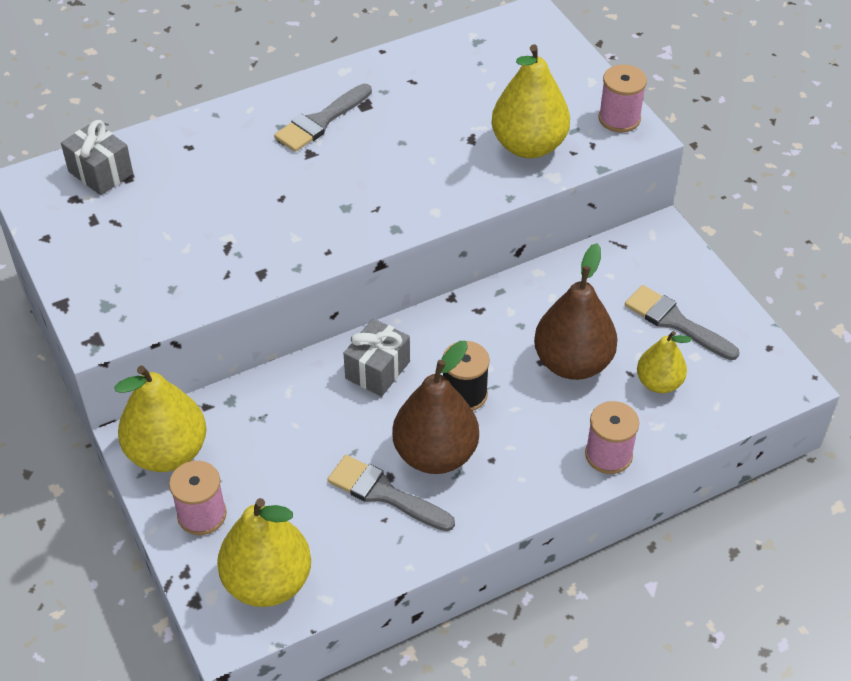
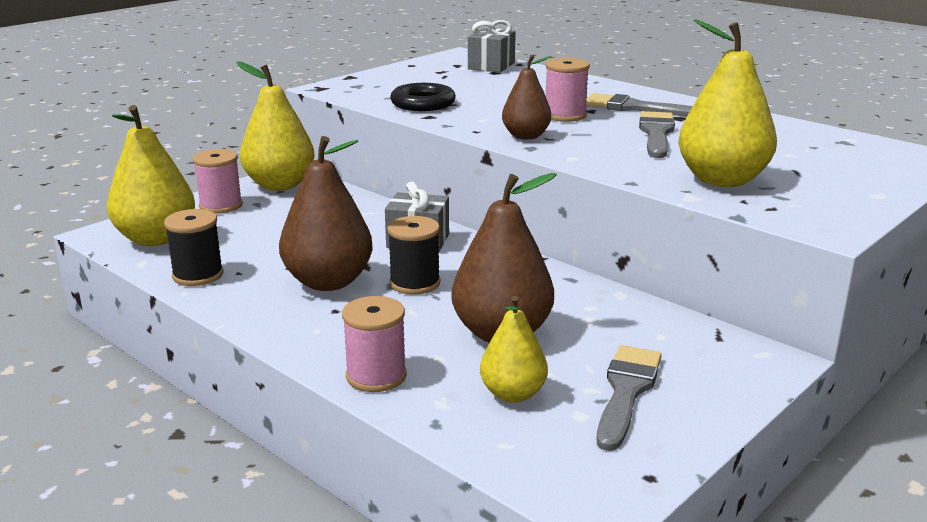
camera: 70 degrees right, 25 degrees down
(214, 267) = (423, 103): none -> black ring
(363, 222) = (526, 136): none -> brown pear
(376, 552) = (198, 275): none -> black spool
(384, 493) = (269, 267): grey brush -> grey brush (656, 133)
(619, 118) = (839, 215): pink spool -> pink spool (565, 115)

